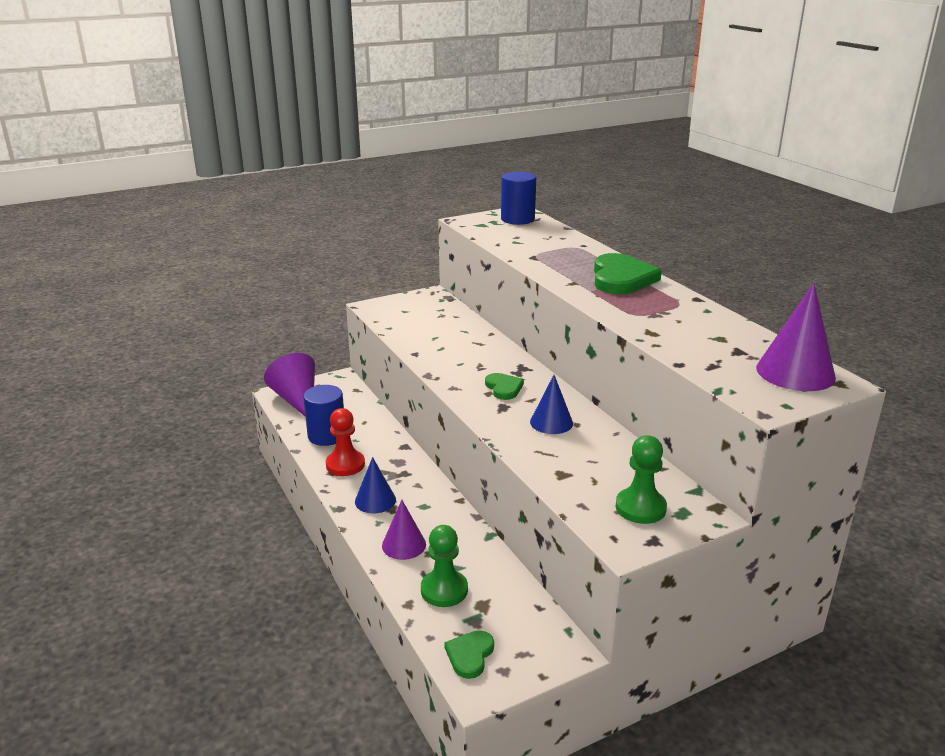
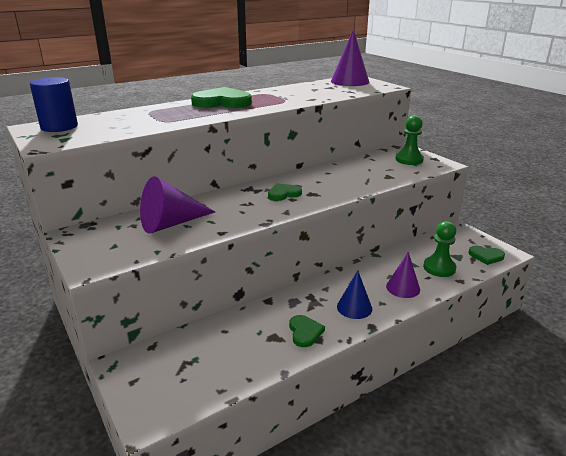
camera: 95 degrees left, 0 degrees up
(297, 400) = (169, 394): purple cone -> purple cone (171, 224)
(326, 436) = (253, 353): blue cylinder -> none
(345, 465) = (305, 332): red pawn -> green heart
(551, 422) = (329, 179): blue cone -> none

